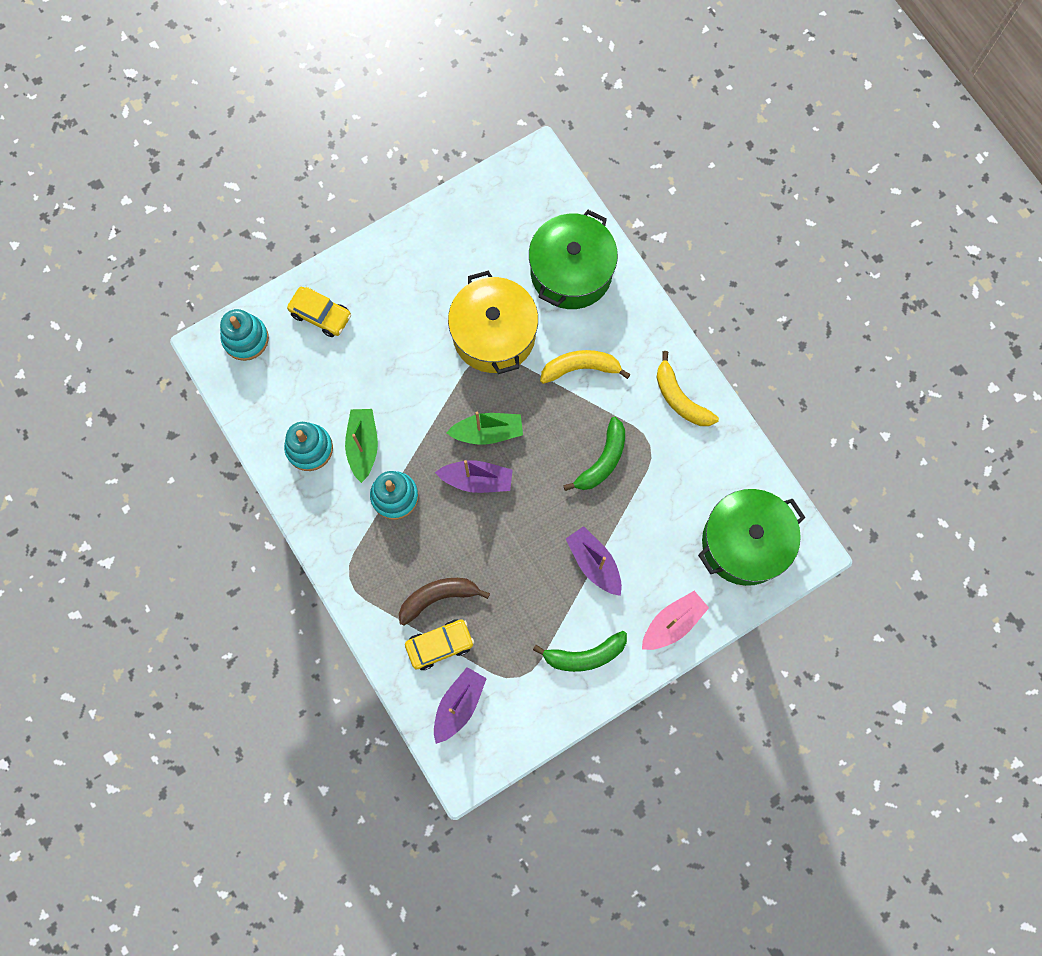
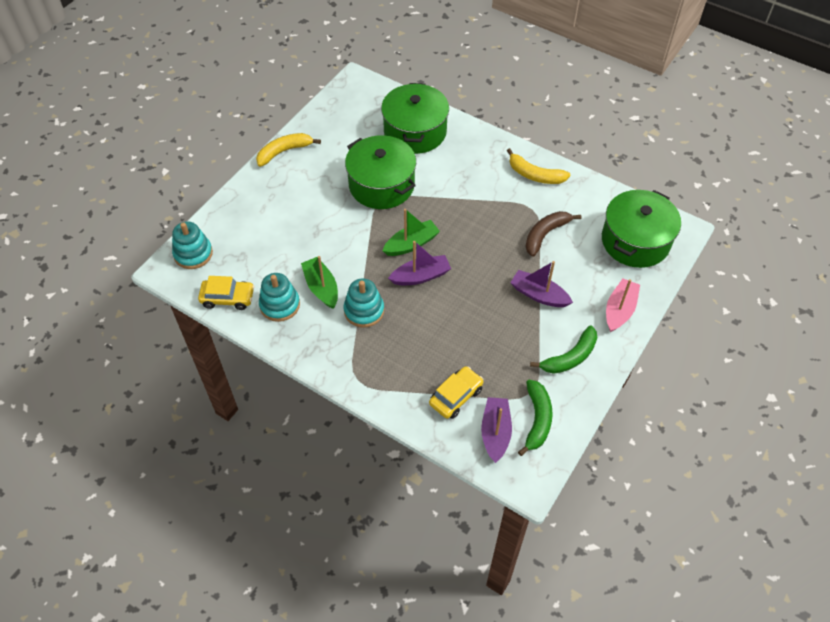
camera: 25 degrees left, 20 degrees down
(321, 315) = (245, 218): yellow car -> yellow car (228, 298)
(438, 597) = (436, 364): brown banana -> brown banana (545, 234)
(494, 334) = (381, 185): yellow pot -> green pot
(581, 368) = (455, 182): yellow banana -> yellow banana (284, 152)
(602, 460) = (504, 230): green banana -> green banana (537, 420)

